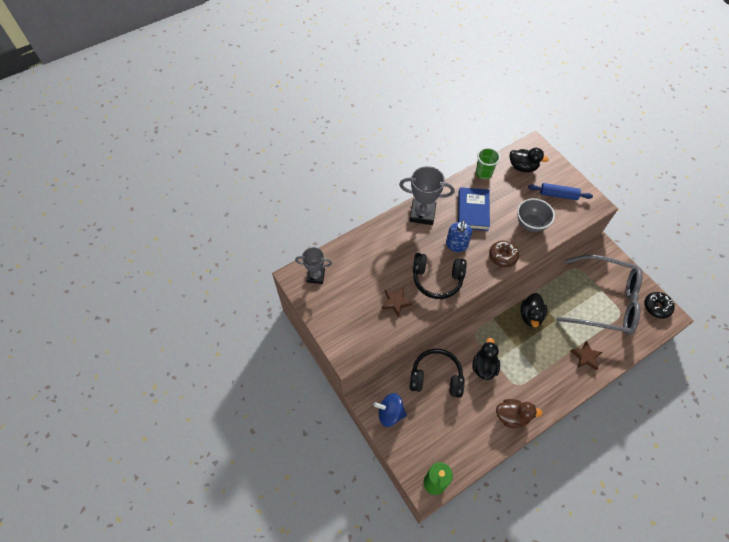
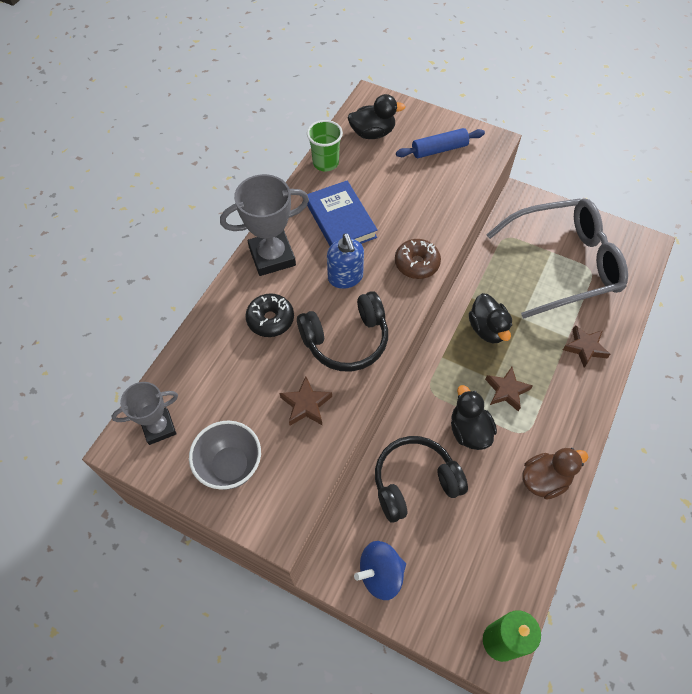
camera: 30 degrees left, 0 degrees up
(520, 356) = (506, 391): none -> brown star
(530, 224) = (427, 203): grey bowl -> grey bowl (230, 466)
(657, 307) = (626, 241): black donut -> black donut (270, 319)

